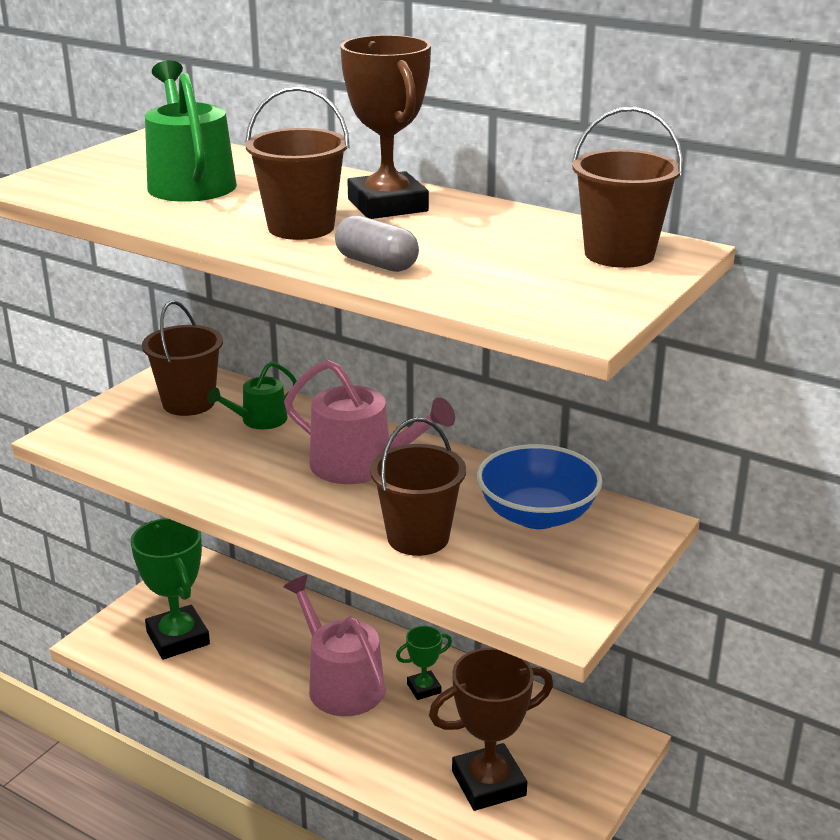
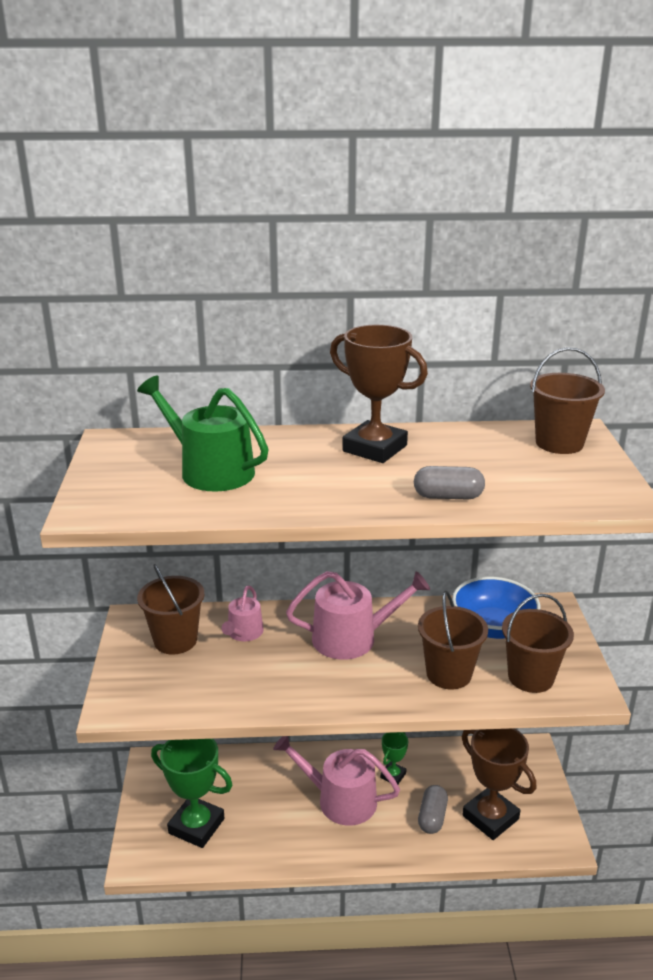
camera: 35 degrees left, 0 degrees up
(259, 420) = (243, 633): green watering can -> pink watering can
(301, 227) = (353, 484): brown bucket -> brown bucket (530, 677)
(421, 749) = (432, 817): none -> grey capsule
(488, 783) = (490, 817): brown trophy -> brown trophy turned 75 degrees counterclockwise

